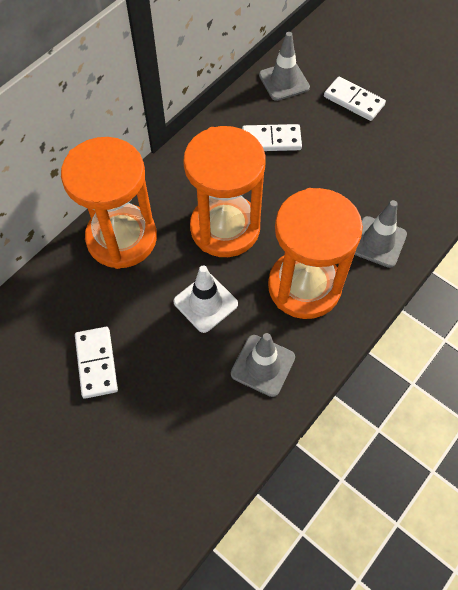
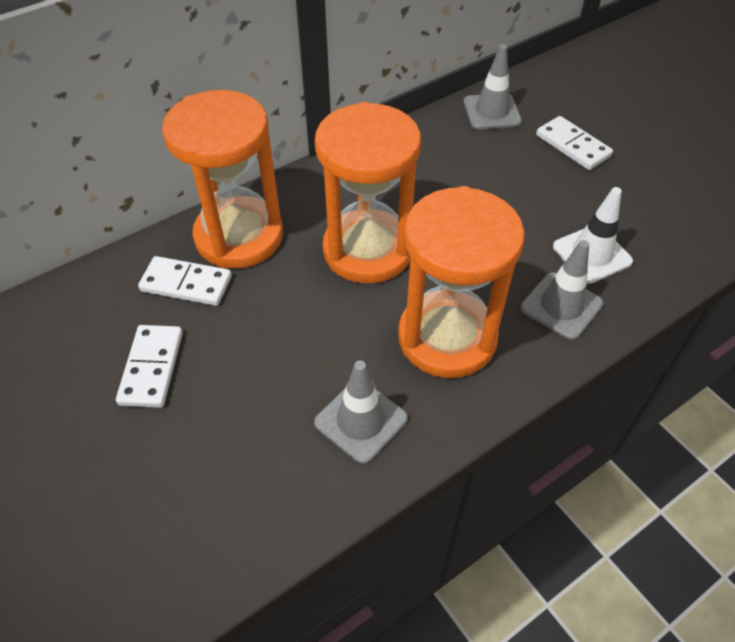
camera: 15 degrees right, 10 degrees down
(205, 303) = (313, 329): white traffic cone -> white traffic cone (592, 254)
(271, 140) = (456, 168): white domino -> white domino (186, 284)

